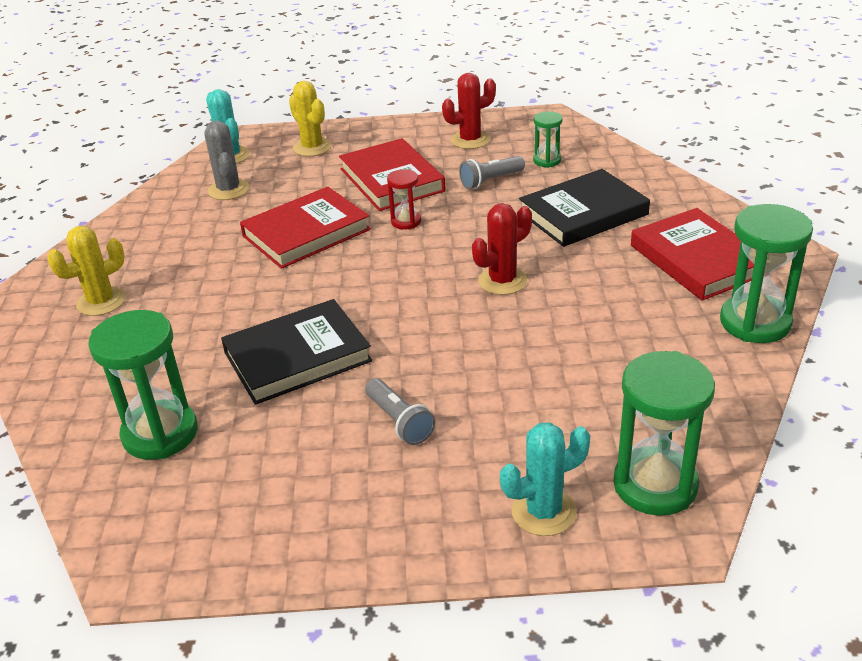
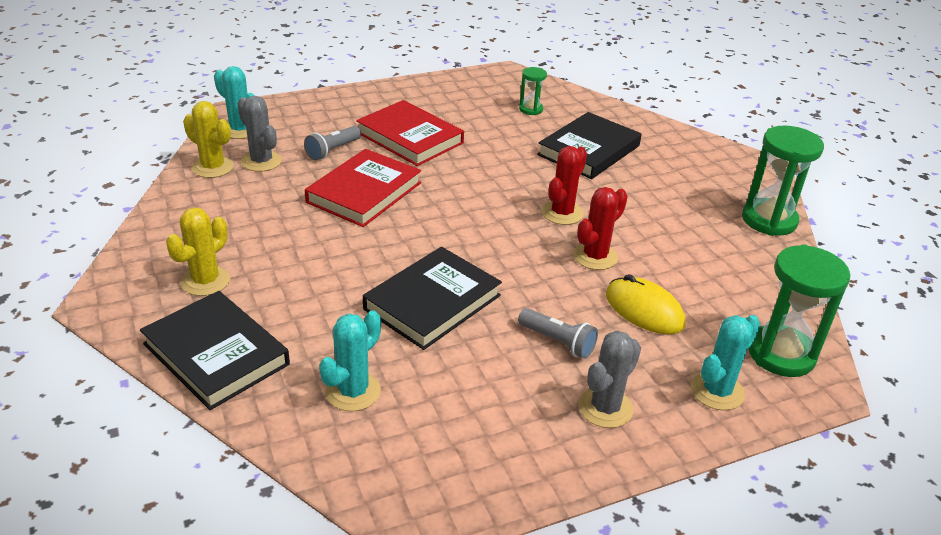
camera: 25 degrees left, 0 degrees up
(64, 373) = (216, 354): none -> black book
(160, 433) = (353, 391): green hourglass -> turquoise cactus
(312, 147) = (316, 115): yellow cactus -> yellow cactus (213, 167)
(401, 503) = (605, 408): none -> grey cactus
(406, 221) = (447, 173): red hourglass -> none
(470, 140) = (455, 97): red cactus -> red cactus (595, 256)
(490, 181) = (496, 130): grey flashlight -> grey flashlight (333, 150)
(522, 403) = (644, 310): none -> yellow mouse
(698, 259) = (698, 177): red book -> none

